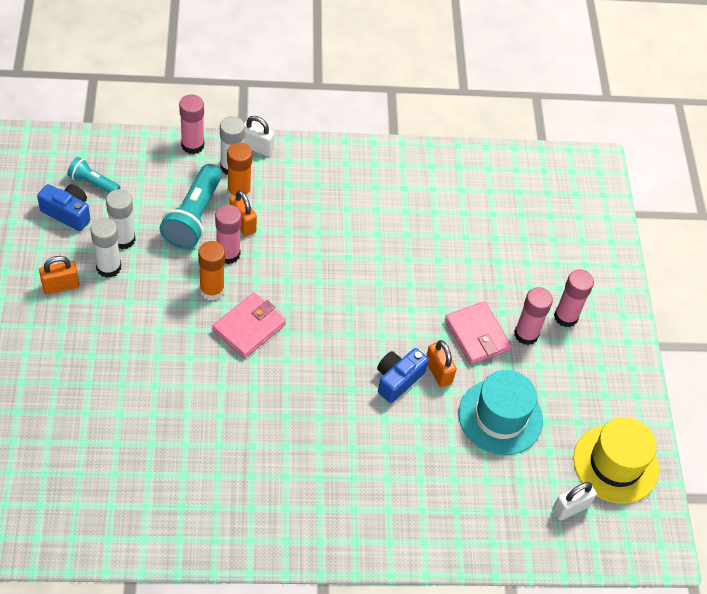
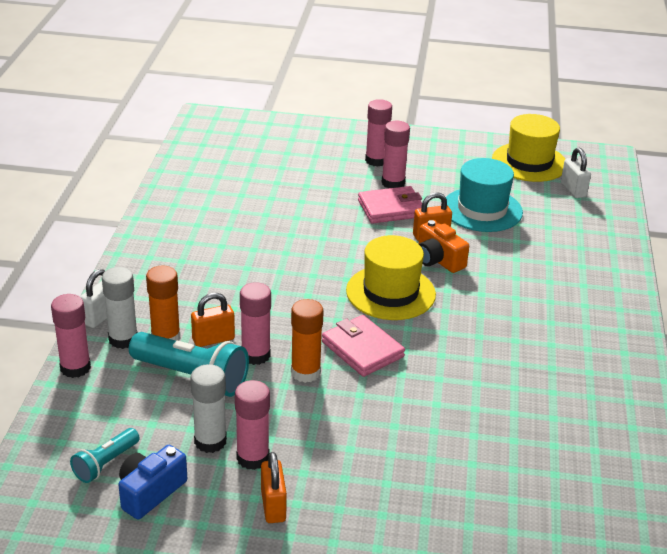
camera: 75 degrees left, 20 degrees down
(108, 267) = (252, 458): white glue stick -> pink glue stick
(335, 343) = (390, 292): none -> yellow hat
(398, 380) = (438, 260): blue camera -> orange camera

